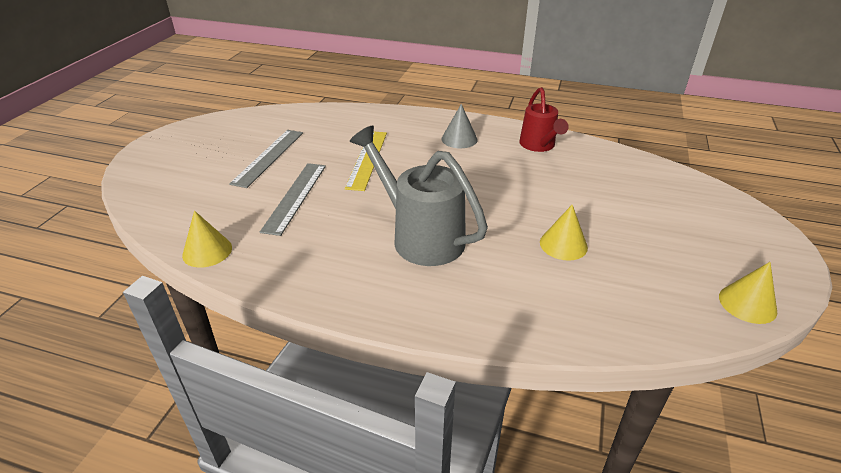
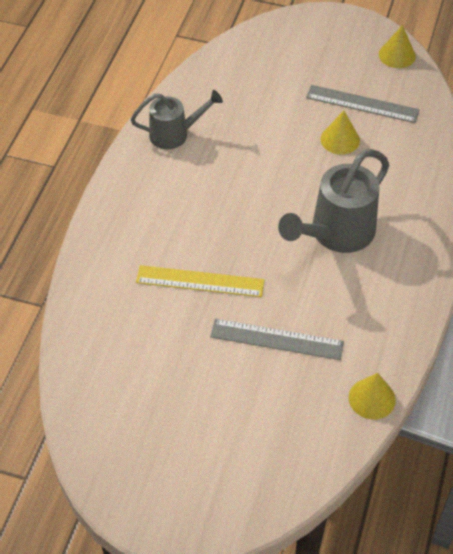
camera: 90 degrees left, 15 degrees up
(269, 157) = (193, 379): grey ruler -> grey ruler (362, 104)
(459, 139) = (157, 199): grey cone -> none
(539, 146) = (175, 134): red watering can -> grey watering can

